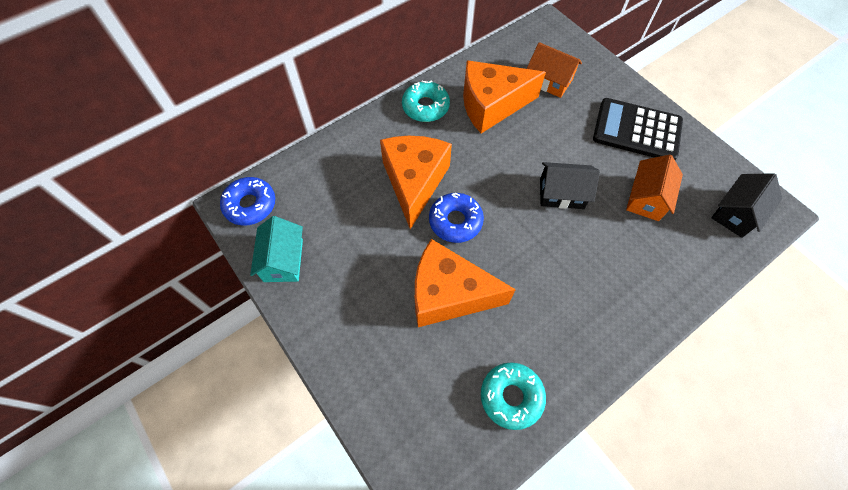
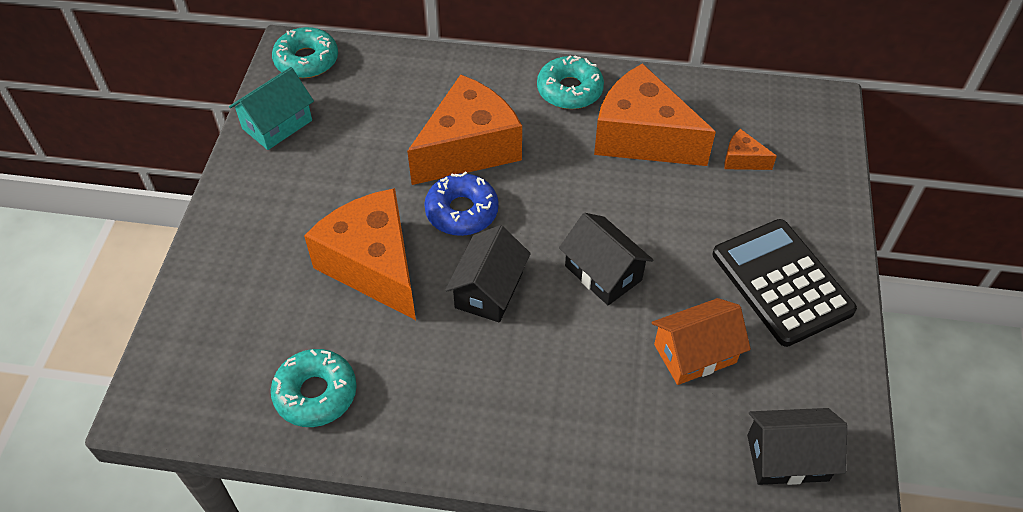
camera: 45 degrees right, 10 degrees down
(250, 205) = (306, 60): blue donut -> turquoise donut
(522, 252) = (488, 290): none -> black house
(549, 81) = (742, 159): orange house -> orange cheese

